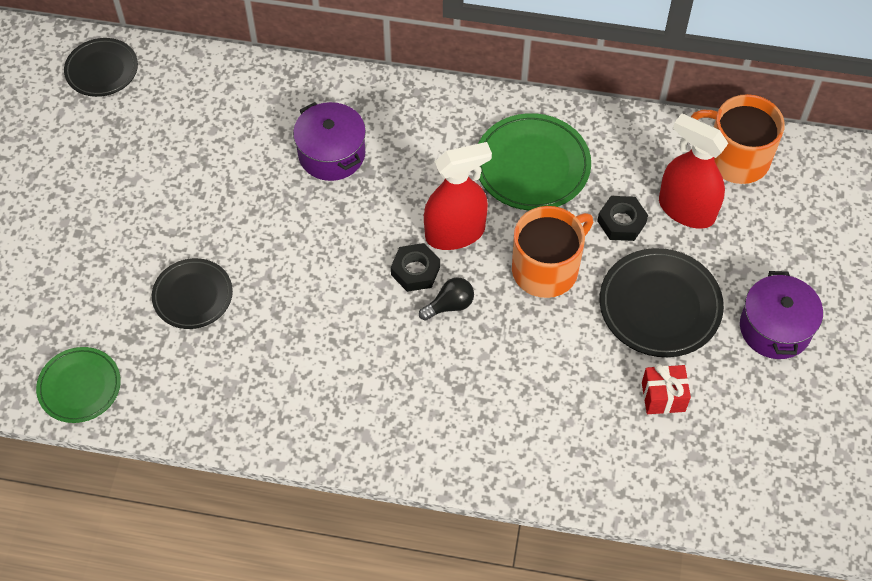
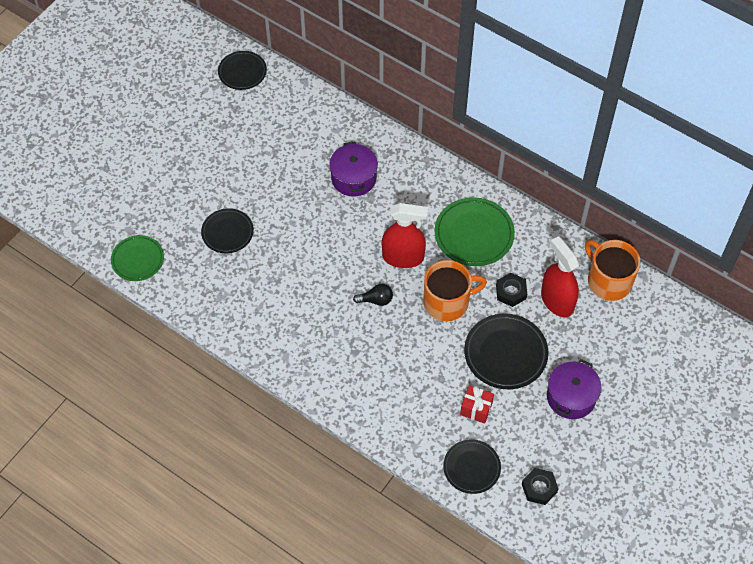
camera: 25 degrees right, 0 degrees up
(415, 271) = (366, 271): black nut -> black nut (539, 488)
(702, 480) = (471, 468): none -> black plate

